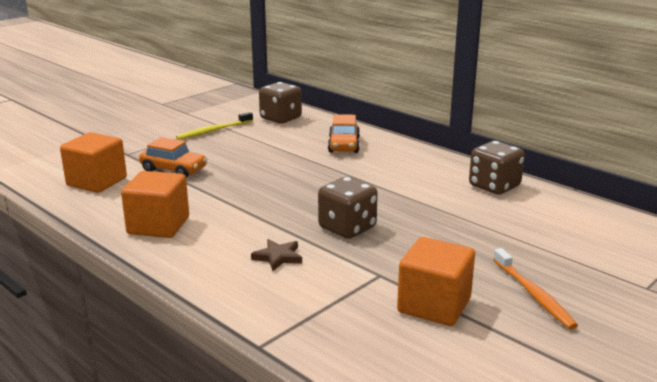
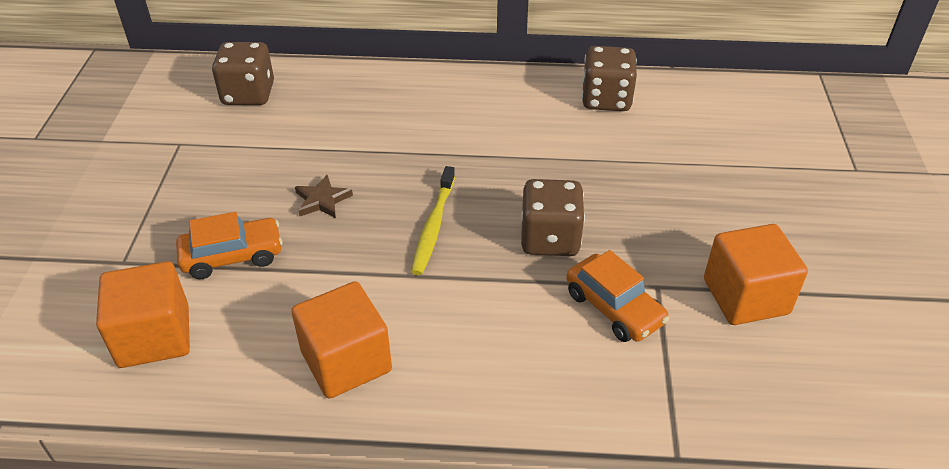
camera: 40 degrees left, 20 degrees up
(213, 131) = (188, 158): yellow toothbrush -> yellow toothbrush (433, 227)
(278, 257) = (539, 324): brown star -> brown star (322, 200)
(344, 145) = (384, 107): orange car -> orange car (614, 308)
(534, 295) = (797, 231): orange toothbrush -> none

